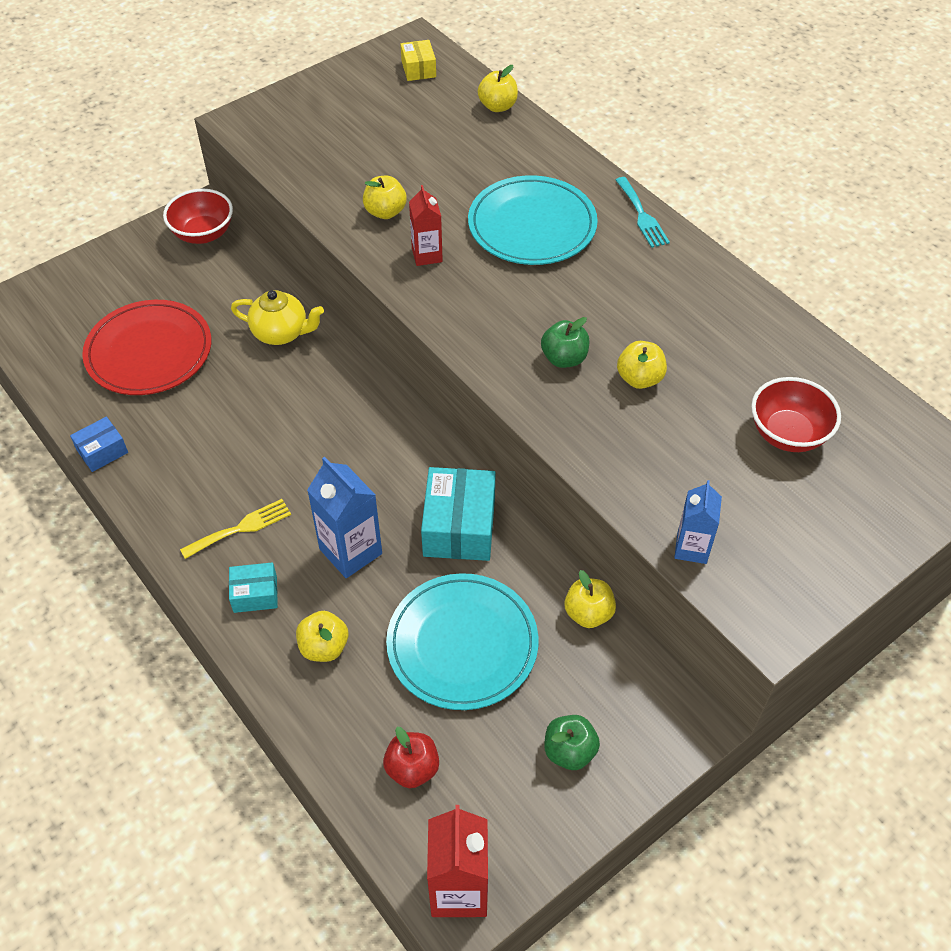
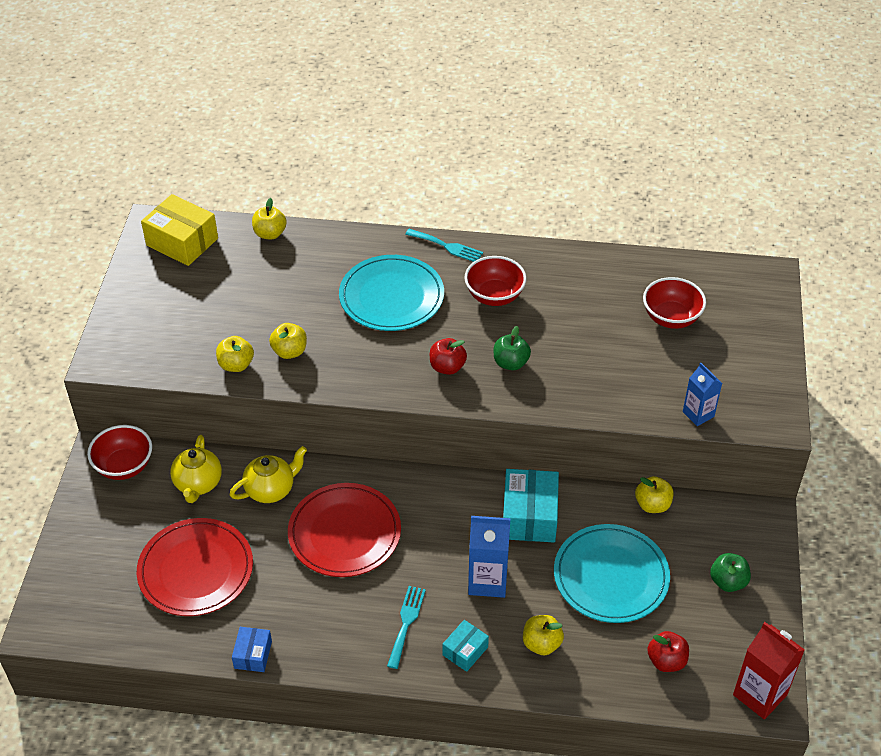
camera: 45 degrees left, 5 degrees down
(235, 287) = (198, 484): none -> yellow teapot
(241, 528) = (406, 623): yellow fork -> turquoise fork
(290, 413) = (344, 533): none -> red plate
(418, 69) = (182, 242): yellow box -> yellow box, size x1.82
(427, 255) = (352, 360): red carton -> none
(459, 526) = (529, 516): turquoise box -> turquoise box turned 45 degrees clockwise
(500, 320) = (447, 367): none -> red apple
(629, 288) = (494, 296): none -> red bowl
(639, 378) = (564, 344): yellow apple -> yellow apple (236, 365)

